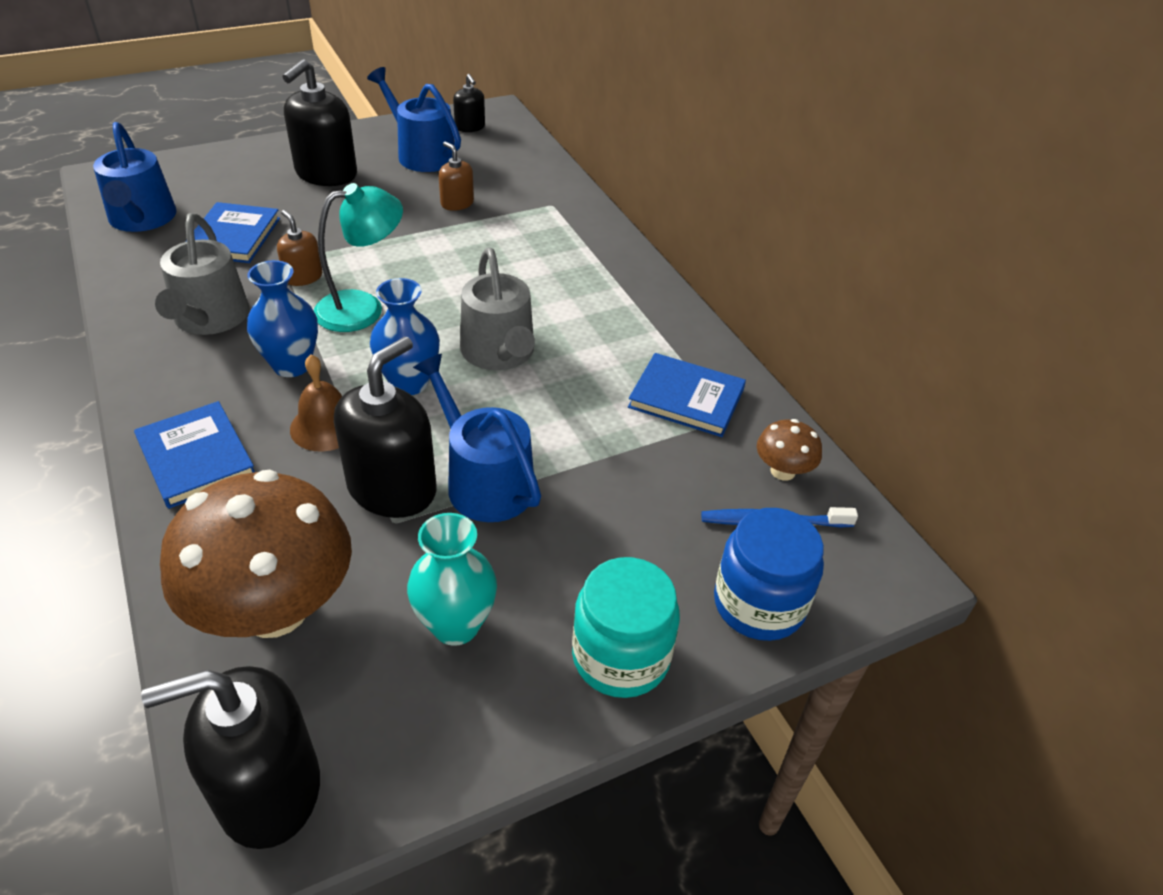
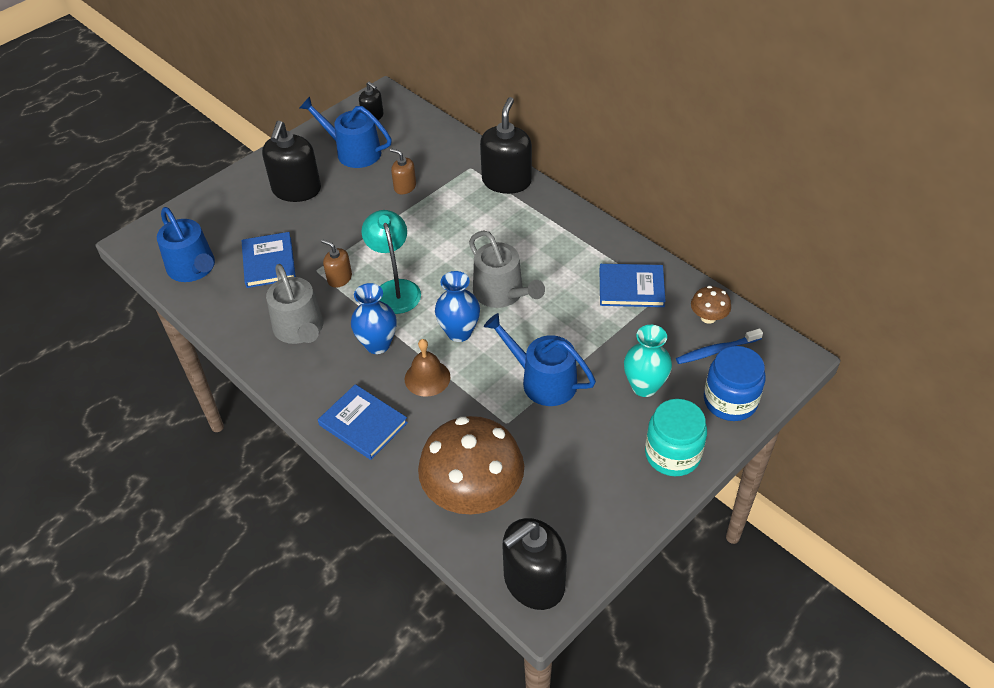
camera: 15 degrees left, 5 degrees up
(363, 308) = (395, 289): turquoise lamp -> turquoise lamp turned 60 degrees counterclockwise
(392, 488) = (492, 403): black soap dispenser -> black soap dispenser (506, 181)
(455, 625) = (577, 468): turquoise vase -> turquoise vase (644, 386)

